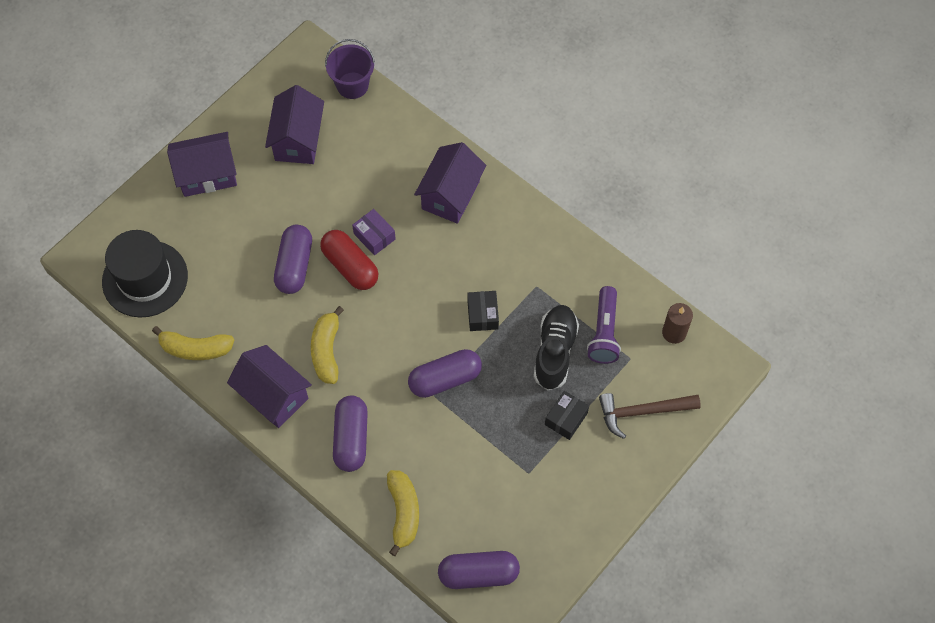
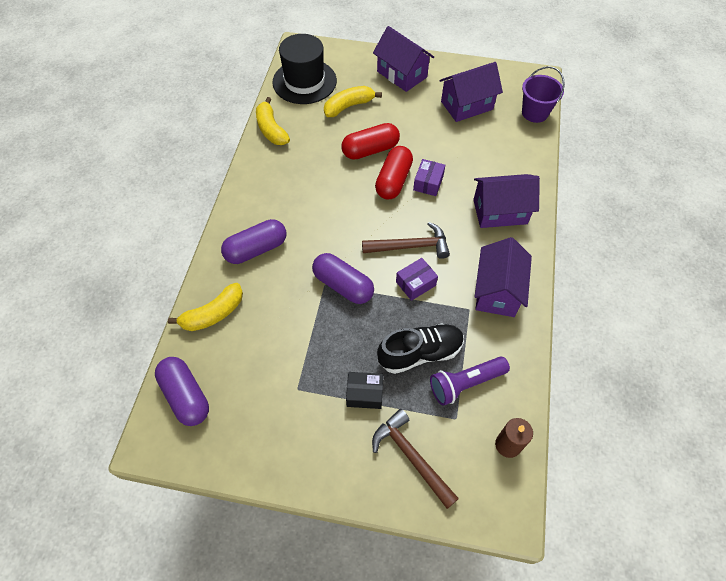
camera: 60 degrees right, 5 degrees down
(273, 395) = (263, 187): purple house -> purple house (497, 291)
(294, 265) = (370, 150): purple capsule -> red capsule
(326, 350) = (317, 200): yellow banana -> yellow banana (349, 106)
(439, 296) = (410, 246): none -> brown hammer
(482, 315) = (415, 283): black box -> purple box

